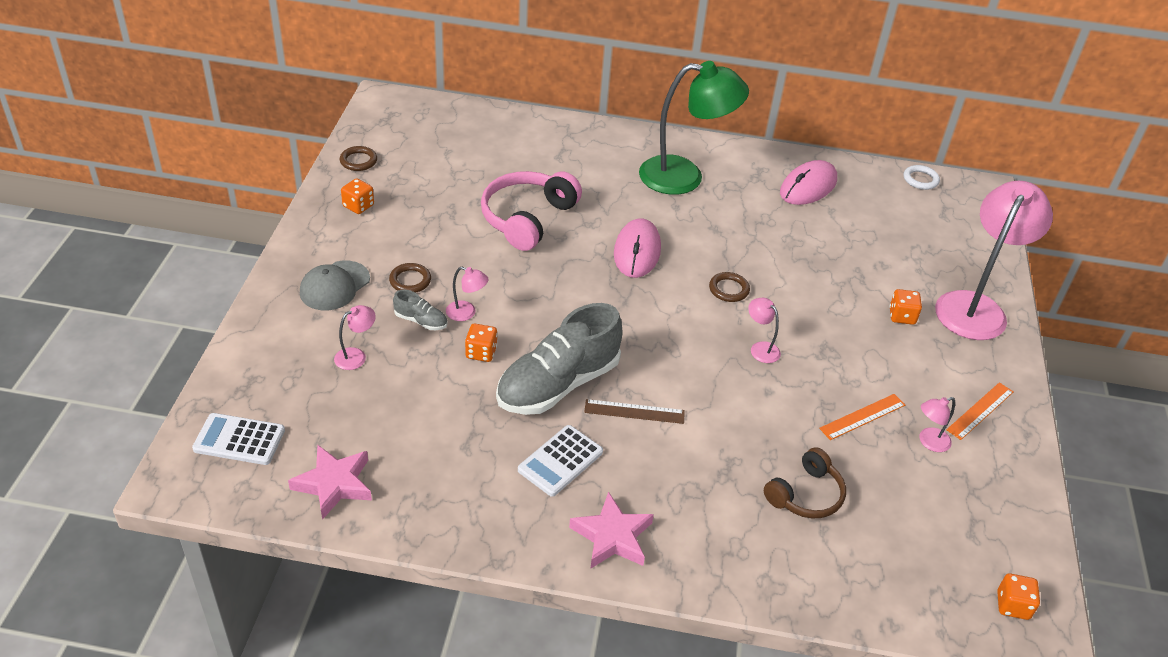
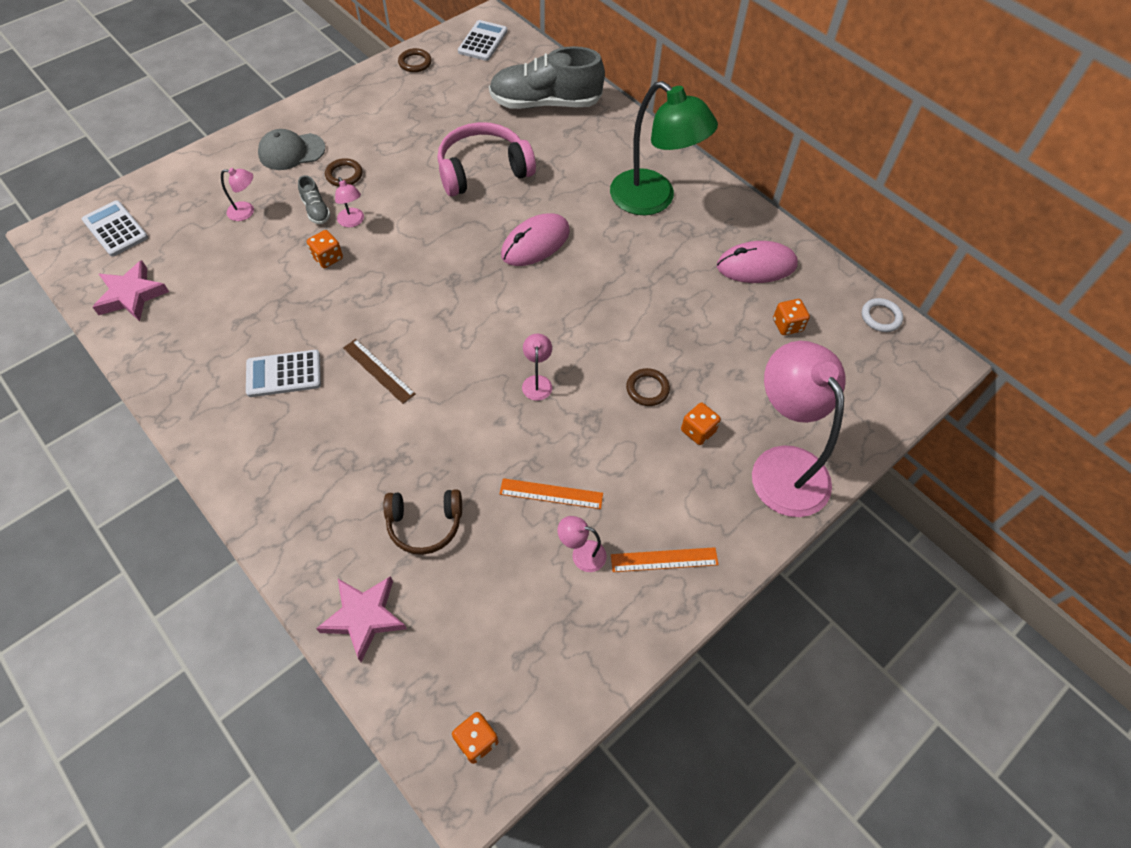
camera: 40 degrees right, 15 degrees up
(358, 206) = (375, 98): orange dice -> orange dice (787, 325)
(399, 118) = (483, 41): none -> white calculator
(558, 384) = (350, 315): grey shoe -> grey shoe (545, 103)
(612, 536) = (251, 454): pink star -> pink star (364, 617)
(729, 289) = (572, 317): brown ring -> brown ring (647, 389)
(975, 306) = (782, 465): pink lamp -> pink lamp turned 90 degrees counterclockwise

